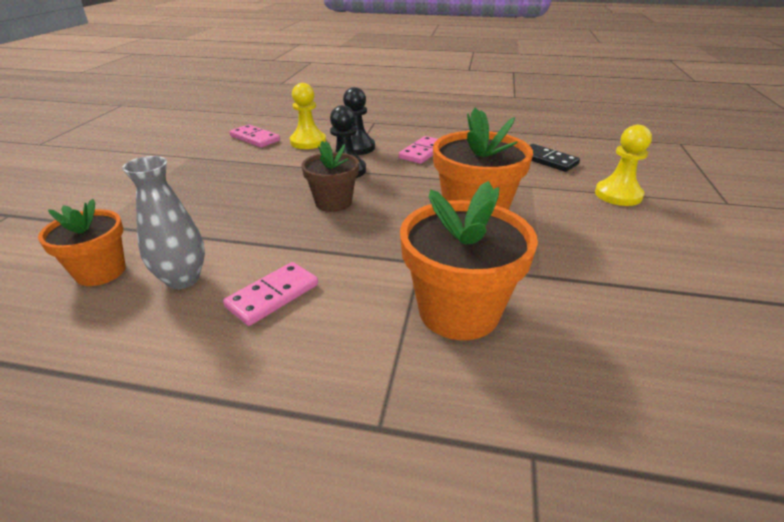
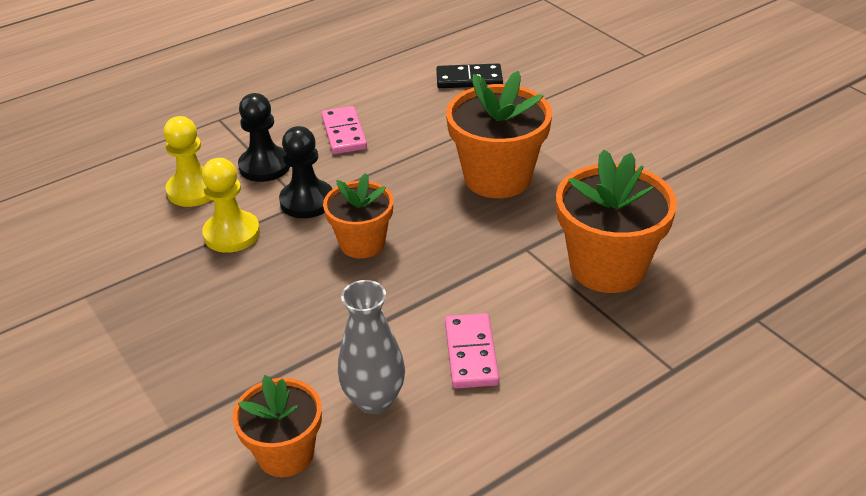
camera: 45 degrees left, 5 degrees up
(255, 138) = (115, 223): pink domino -> none
(333, 202) = (362, 243): brown flower pot -> orange flower pot
(618, 195) = (569, 90): yellow pawn -> yellow pawn (232, 234)

